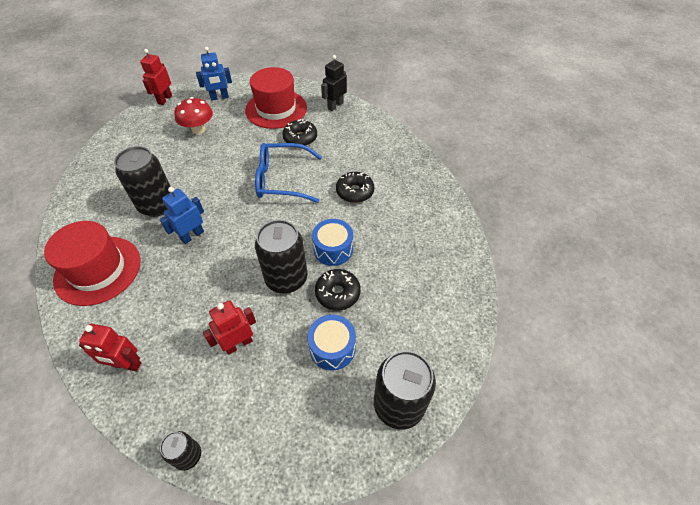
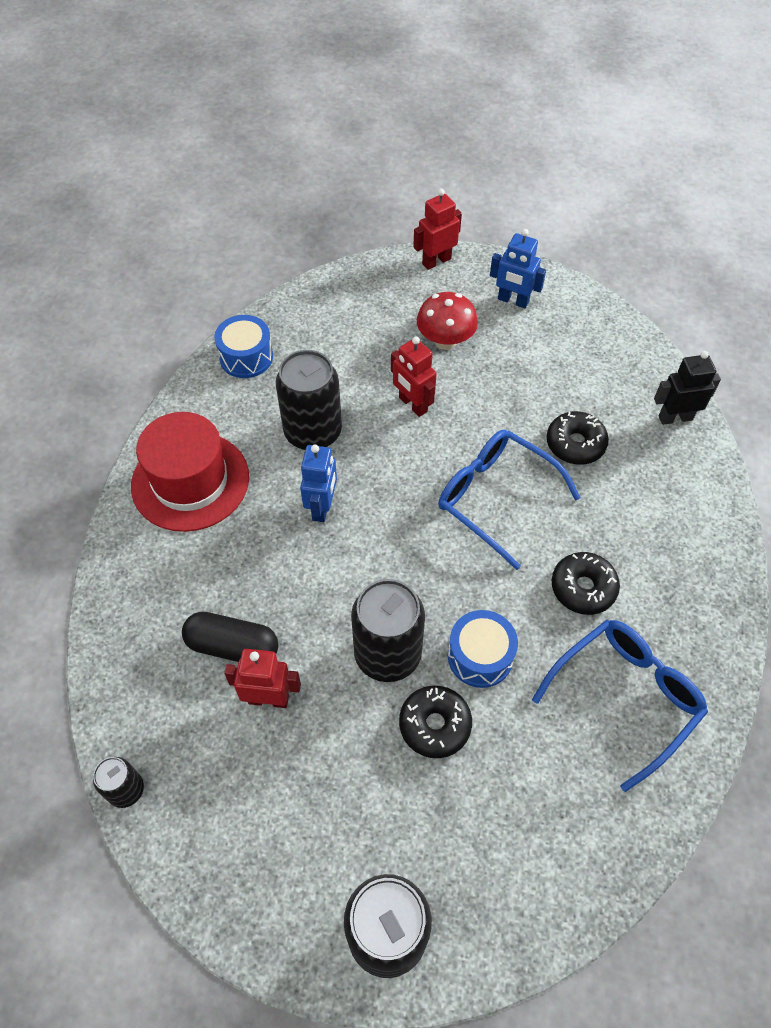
camera: 40 degrees right, 5 degrees up
(126, 365) = (140, 630): red robot -> red robot (412, 404)
(192, 235) = (322, 507): blue robot -> blue robot turned 105 degrees clockwise
(195, 333) = (233, 646): none -> black capsule
(276, 109) = (579, 370): red hat -> none
(332, 348) = (369, 794): blue drum -> blue drum (246, 357)
(411, 222) = (625, 697): none -> blue glasses

